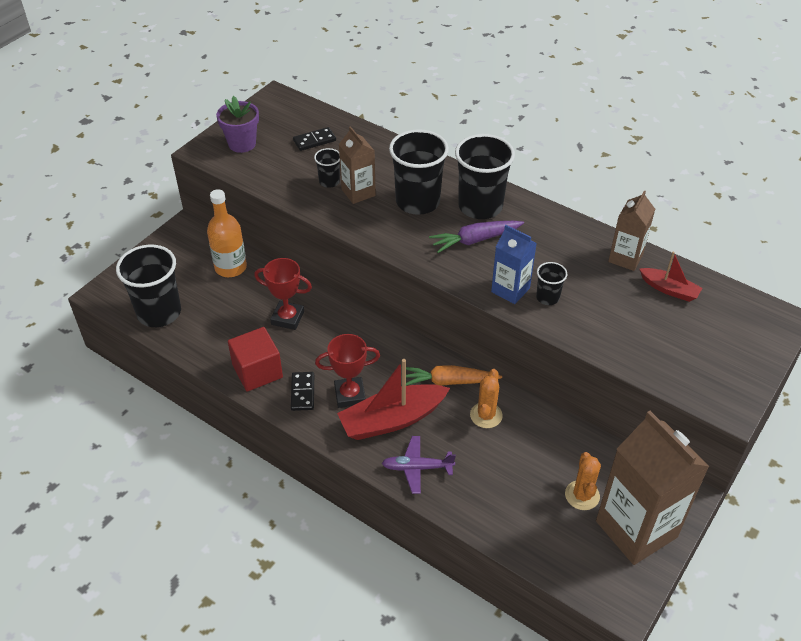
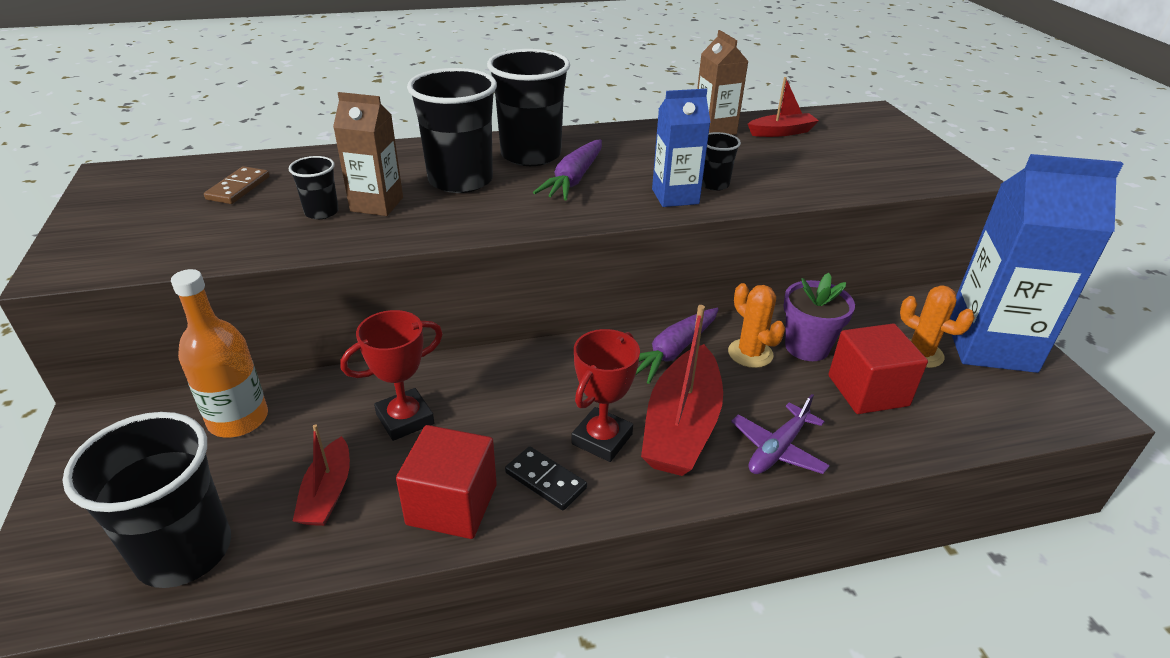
camera: 50 degrees left, 10 degrees down
(223, 328) = (327, 493): none -> red boat
(242, 144) = (124, 235): purple flower pot -> purple flower pot (807, 347)
(314, 141) = (238, 188): black domino -> brown domino
(448, 382) = (673, 351): orange carrot -> purple carrot
(513, 485) = (868, 390): none -> red cube
(636, 529) = (990, 346): brown carton -> blue carton

